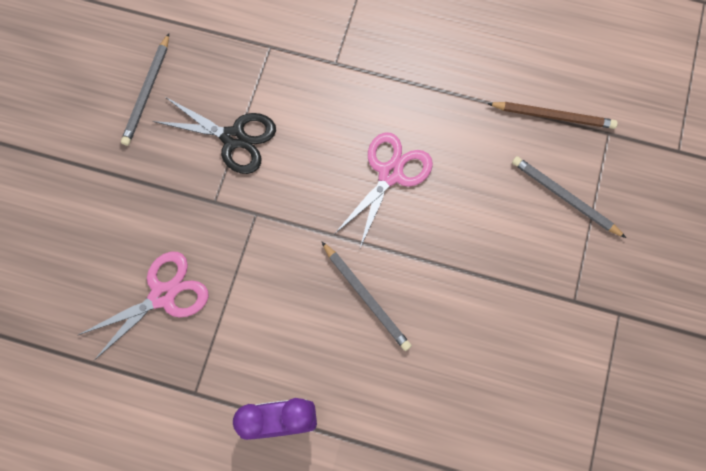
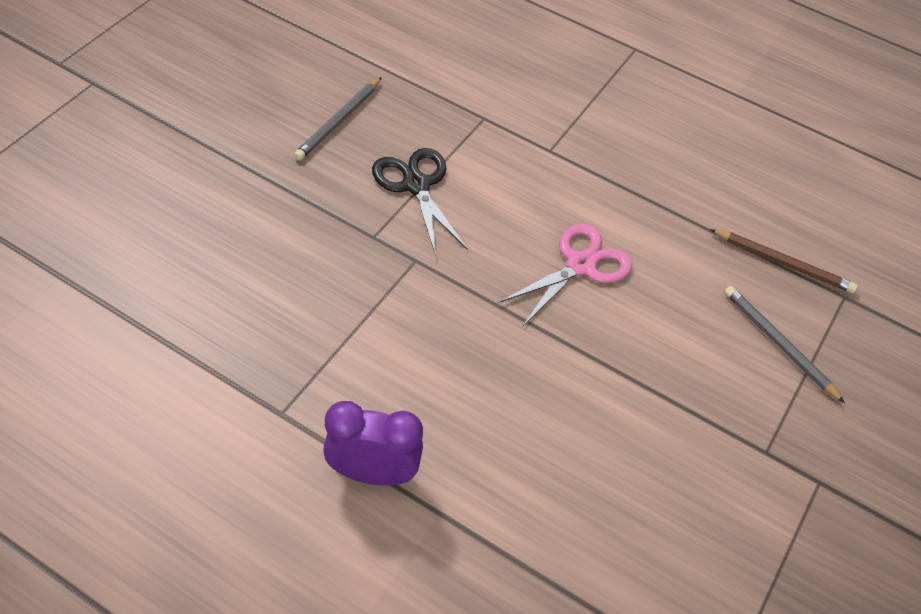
camera: 10 degrees right, 20 degrees down
(162, 295) = (283, 307): pink scissors -> none
(233, 138) = (416, 185): black scissors -> black scissors turned 150 degrees counterclockwise
(366, 297) = (516, 376): grey pencil -> none

